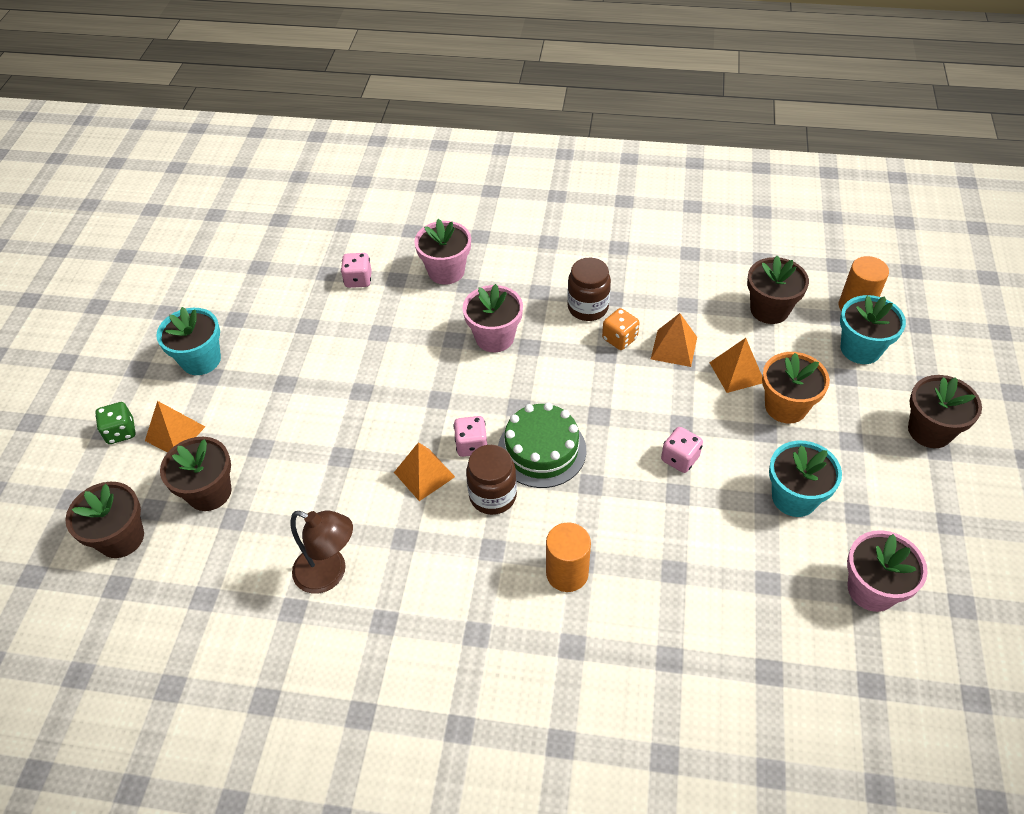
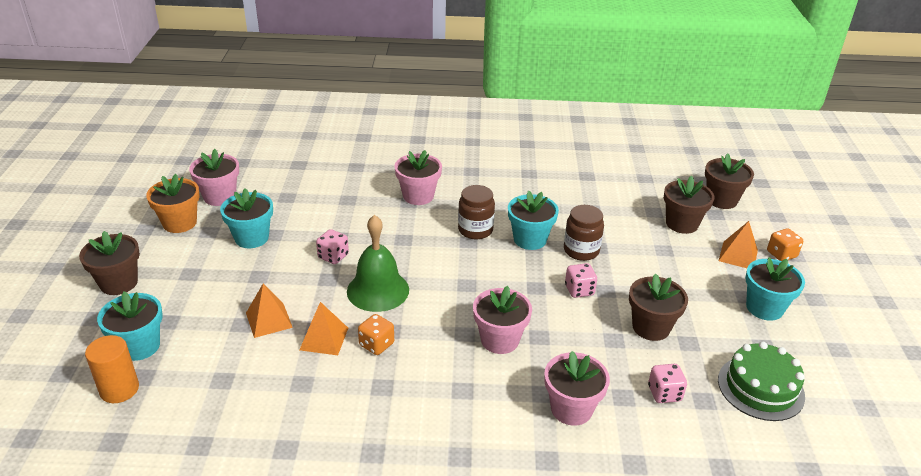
camera: 170 degrees right, 15 degrees down
(121, 432) = (781, 254): green dice -> orange dice
(329, 574) = (572, 190): brown lamp -> none
(424, 474) = (530, 239): orange pyramid -> turquoise flower pot
(471, 445) = (499, 258): pink dice -> pink dice (579, 290)
(541, 450) = (443, 257): green cake -> green cake (760, 388)
(567, 573) = (418, 196): orange cylinder -> pink flower pot
(588, 307) = (408, 374): brown jar -> brown jar (581, 250)
(621, 404) = (378, 290): none -> green bell
(769, 309) = (215, 381): brown flower pot -> brown flower pot (651, 327)
(786, 406) = (234, 295): orange flower pot -> orange flower pot (180, 223)

